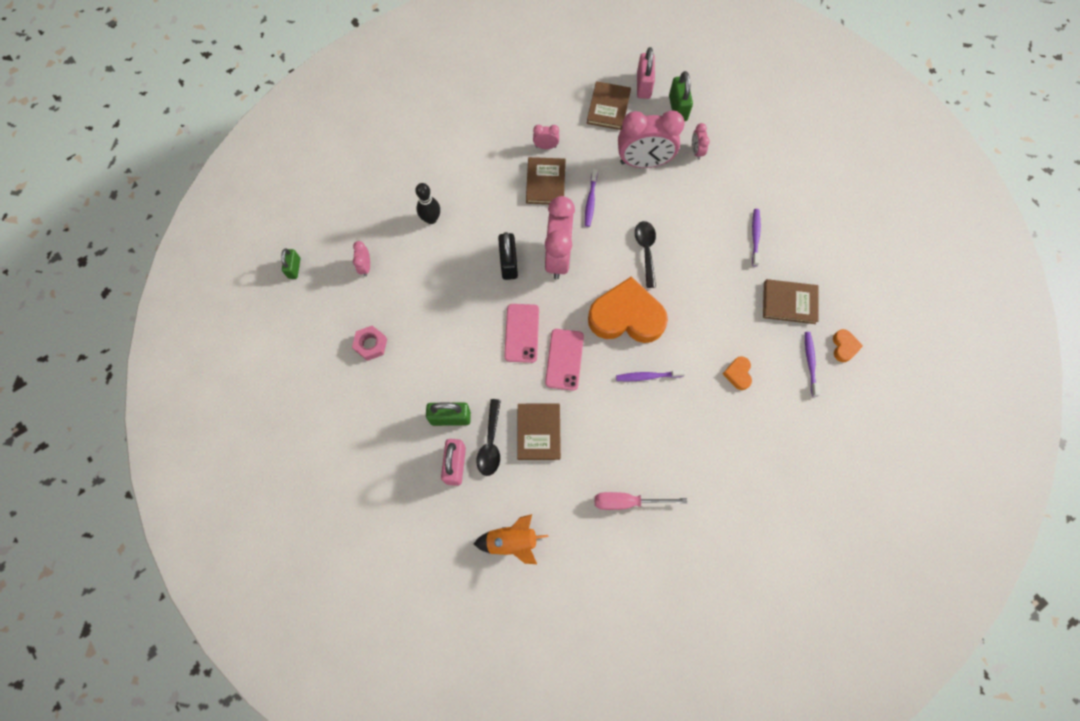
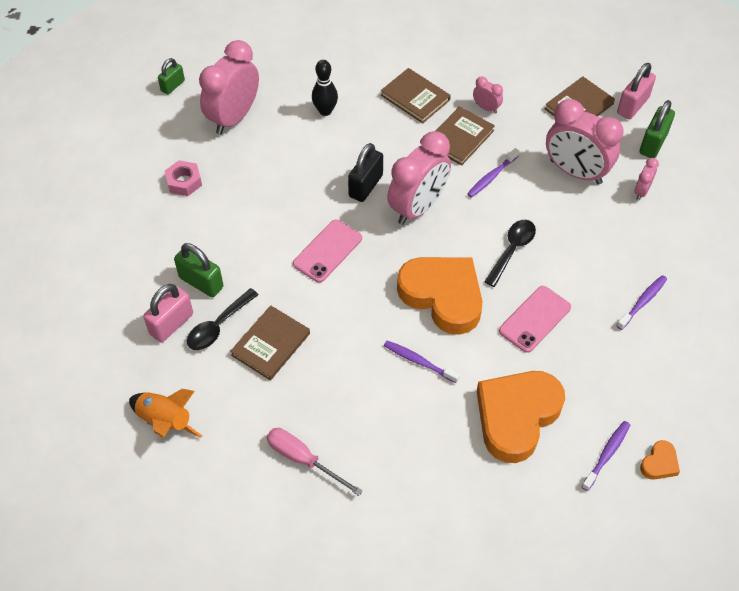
camera: 35 degrees right, 15 degrees down
(365, 266) = (234, 117): pink clock -> pink clock, size x2.25
(564, 359) = (349, 297): pink phone -> pink phone (534, 319)
(738, 374) = (516, 416): orange heart -> orange heart, size x2.39
(789, 302) = (630, 384): brown book -> brown book (415, 97)

